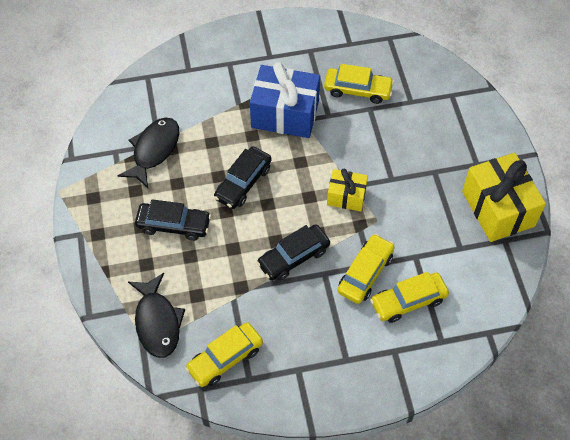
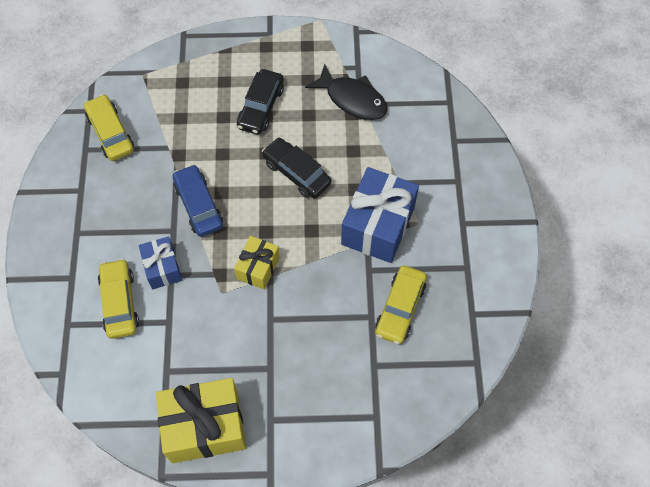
camera: 100 degrees right, 5 degrees up
(157, 322) = (162, 85): black fish -> none
(293, 257) = (198, 205): black car -> blue car
(365, 273) = (162, 268): yellow car -> blue gift

